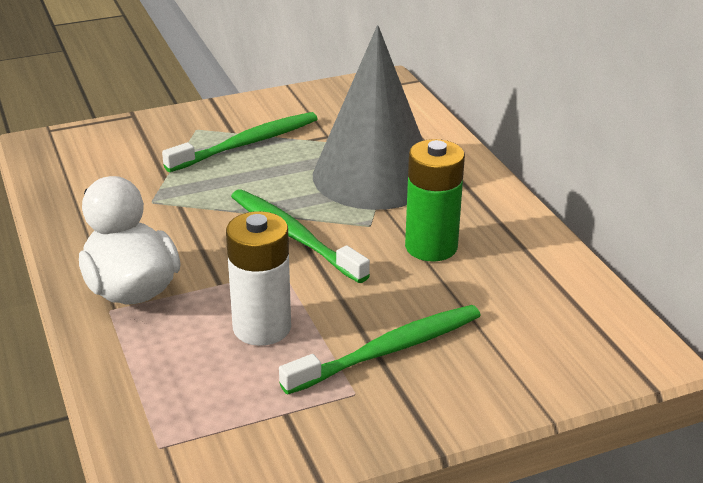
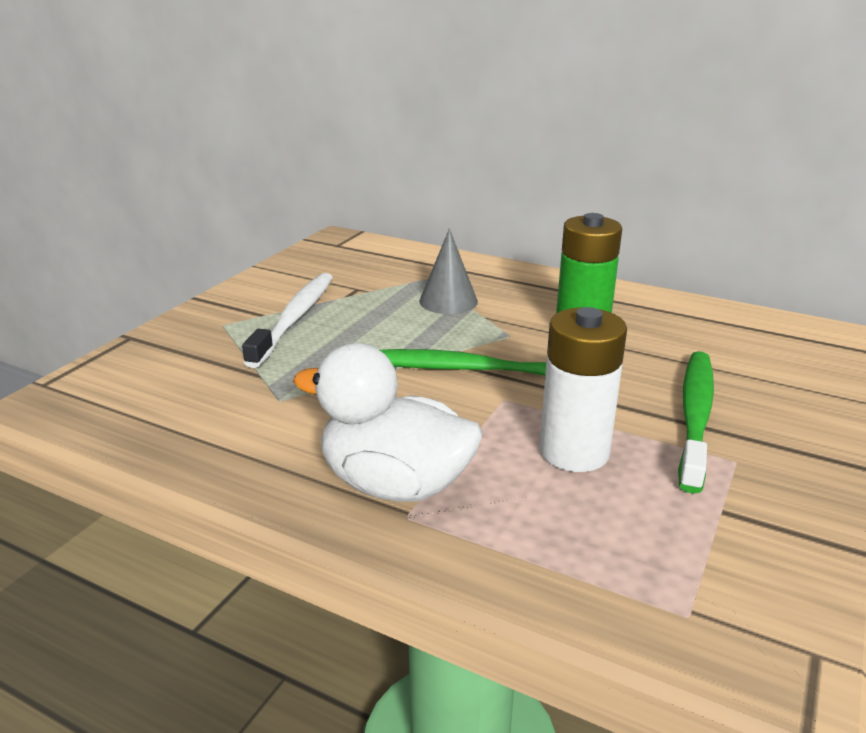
camera: 40 degrees left, 5 degrees down
(247, 144) = (295, 318): green toothbrush -> white toothbrush
(374, 176) = (448, 301): grey cone -> grey cone, size x0.45

